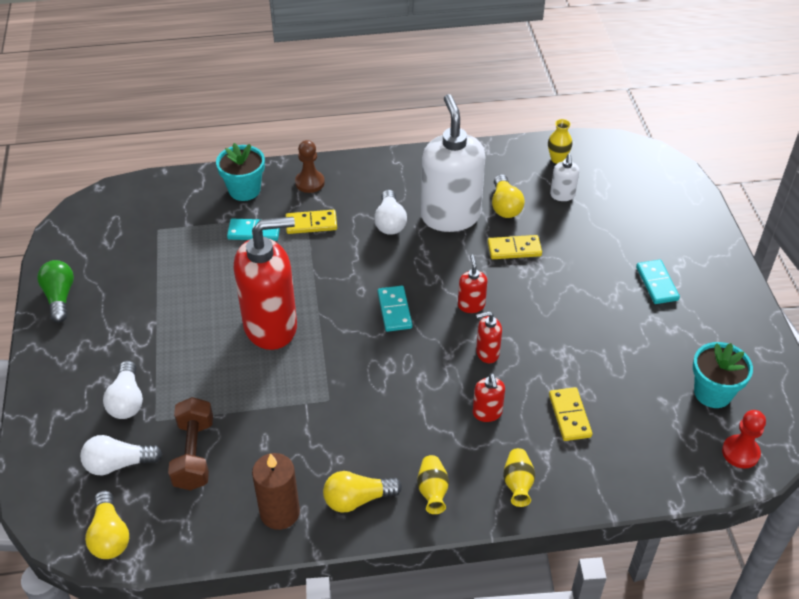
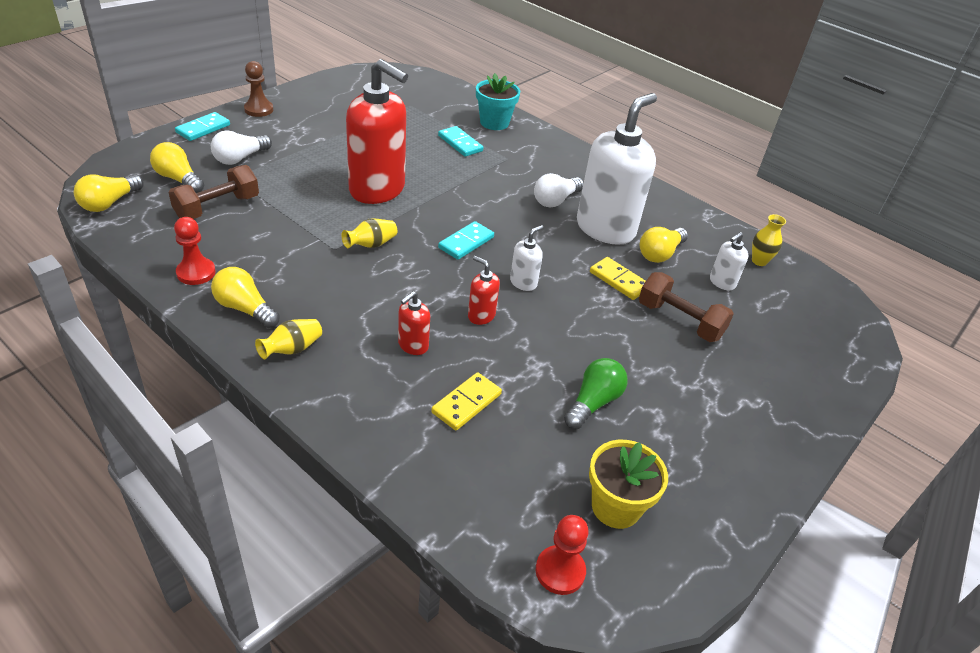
camera: 45 degrees right, 5 degrees down
(60, 297) = (304, 95): green light bulb -> green light bulb (593, 402)
(118, 464) = (178, 179): white light bulb -> yellow light bulb
(280, 512) = (196, 273): brown candle -> red pawn
(310, 182) = (542, 146): brown pawn -> brown pawn (258, 109)
(311, 224) = (502, 164): yellow domino -> none
(471, 305) = (523, 282): red soap dispenser -> white soap dispenser
(517, 484) = (350, 402): yellow vase -> yellow vase (371, 245)
(581, 246) = (679, 321): none -> brown dumbbell
(657, 283) = (704, 395): turquoise domino -> turquoise domino (203, 129)
(712, 393) = (616, 507): turquoise flower pot -> yellow flower pot

